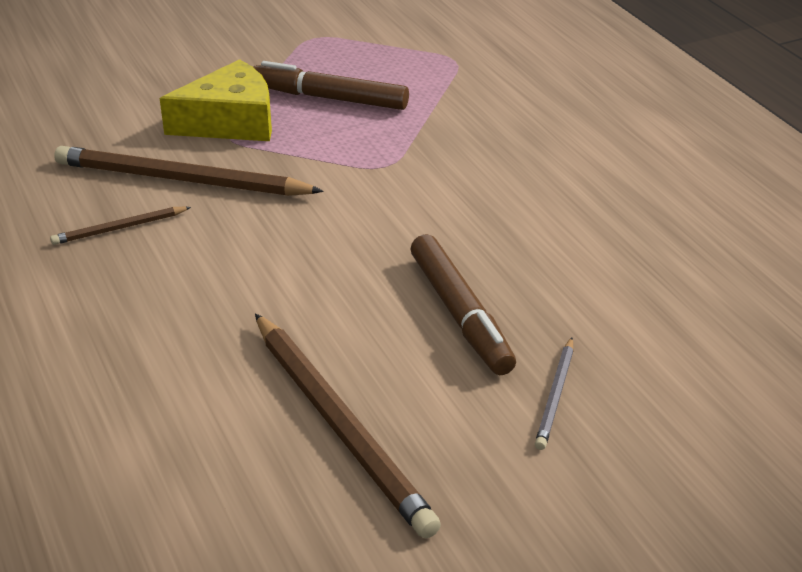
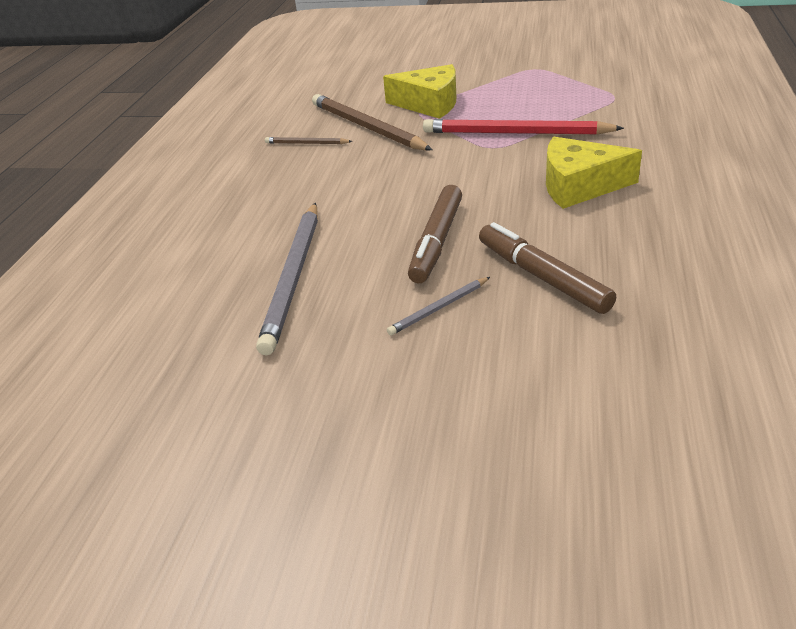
camera: 40 degrees right, 0 degrees up
(329, 98) = (503, 103): brown marker -> brown marker (542, 277)
(340, 425) = (294, 277): brown pencil -> grey pencil
(392, 139) = (515, 133): none -> red pencil
(539, 191) = (579, 186): none -> yellow cheese

